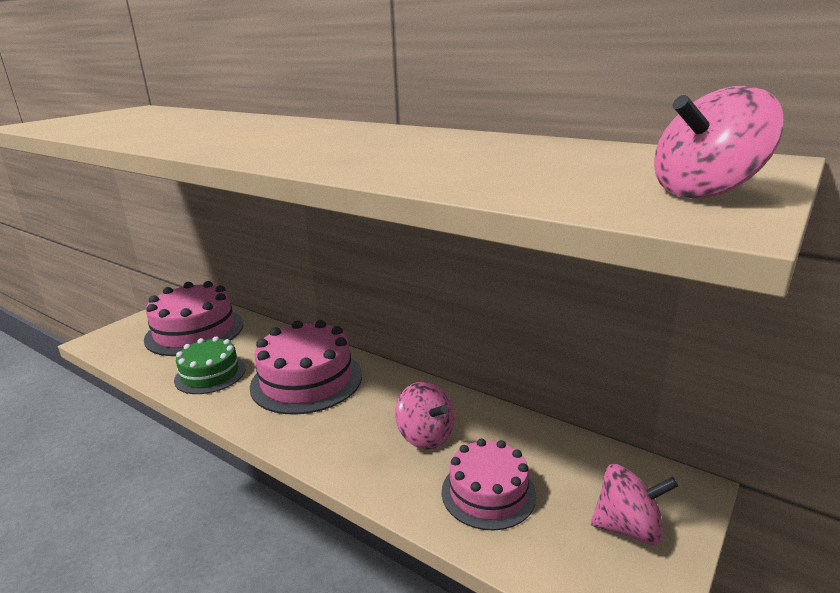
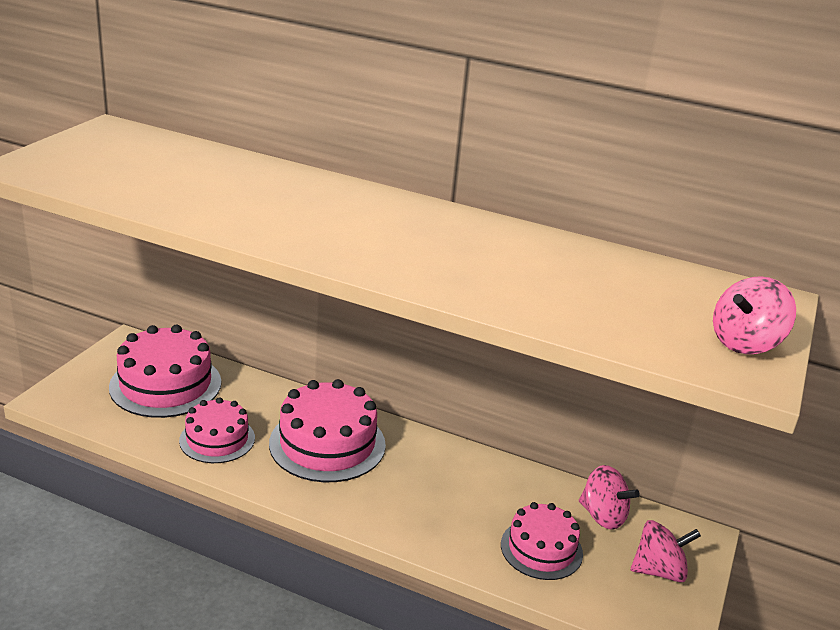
camera: 15 degrees left, 5 degrees up
(210, 374) = (217, 439): green cake -> pink cake
(426, 436) = (470, 500): pink spinning top -> pink spinning top (603, 516)

